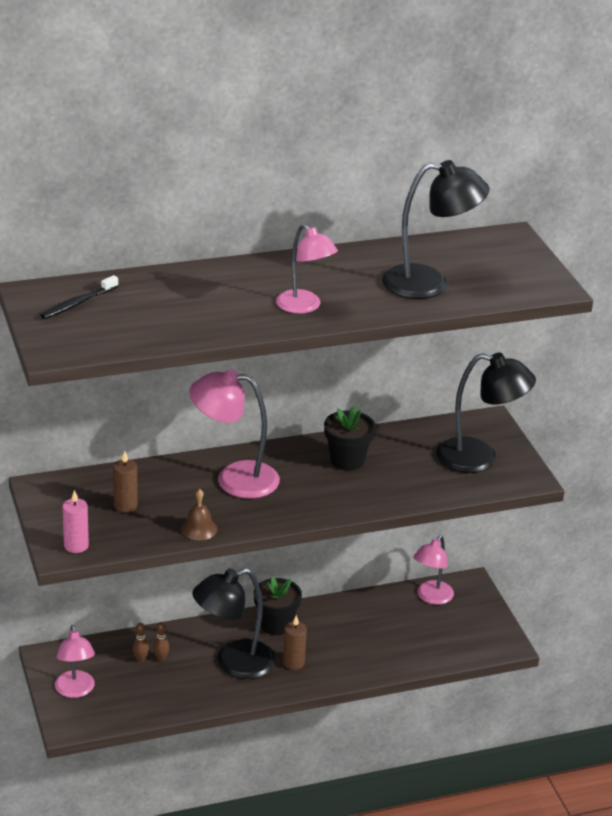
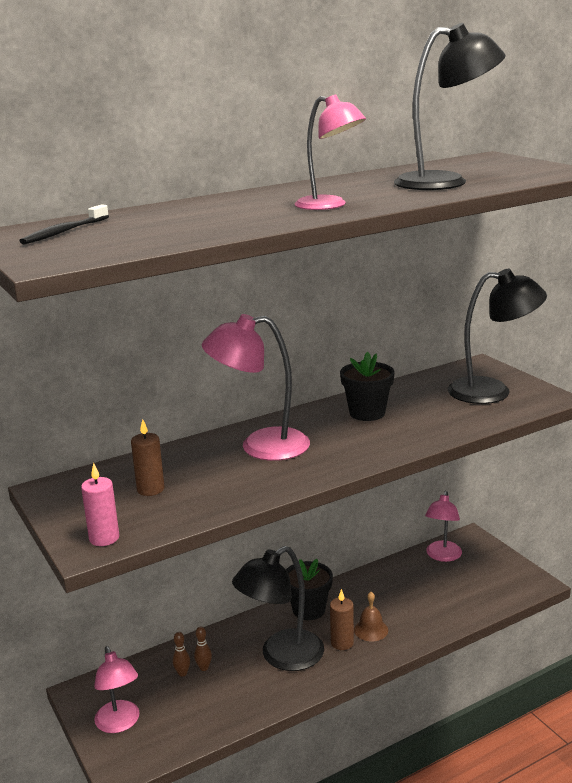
camera: 10 degrees left, 10 degrees down
(199, 529) = (243, 496): brown bell -> brown bell (371, 630)

